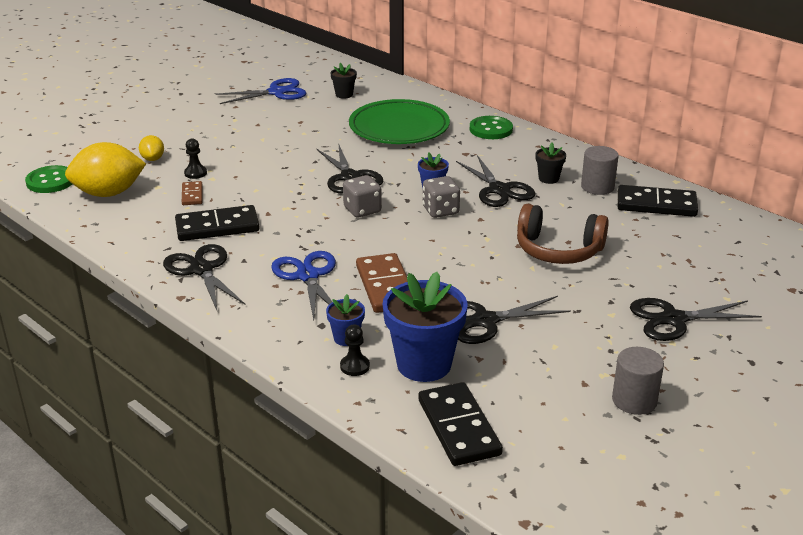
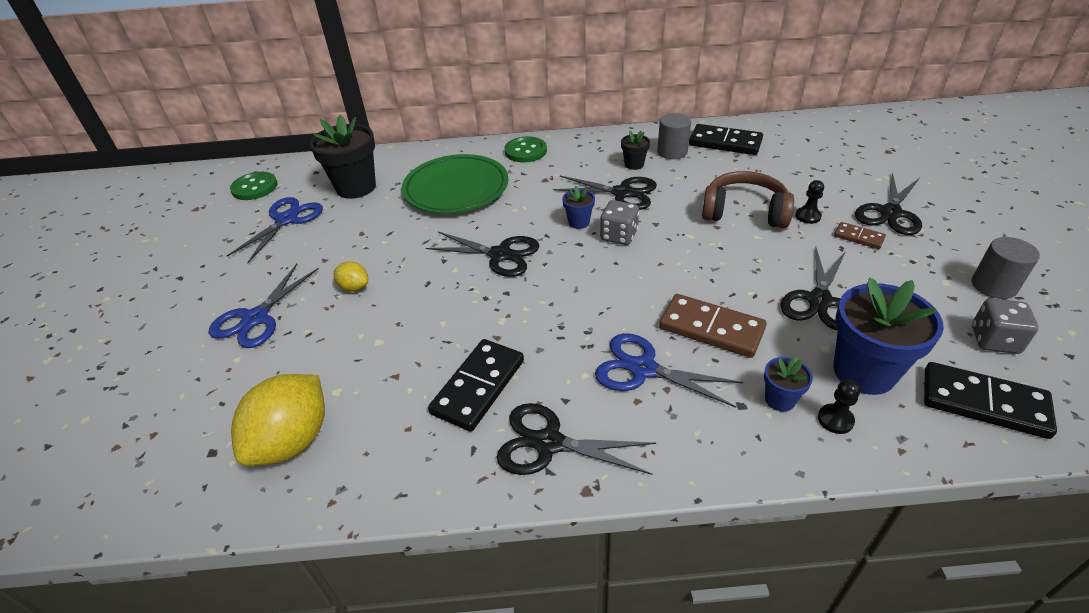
camera: 45 degrees left, 10 degrees up
(51, 181) = (187, 483): green button -> green button (255, 187)
(153, 159) = (275, 365): yellow lemon -> yellow lemon (354, 287)
(180, 133) = (256, 318): none -> blue scissors
(192, 195) = (391, 373): brown domino -> brown domino (858, 237)
(195, 173) = (351, 348): black pawn -> black pawn (808, 216)
(344, 94) = (356, 187): black flower pot -> black flower pot, size x2.07
(362, 210) = (565, 276): grey dice -> grey dice (994, 340)
(558, 250) = (744, 212): brown headphones -> brown headphones turned 135 degrees counterclockwise
(656, 204) = (725, 143): black domino -> black domino turned 60 degrees clockwise

